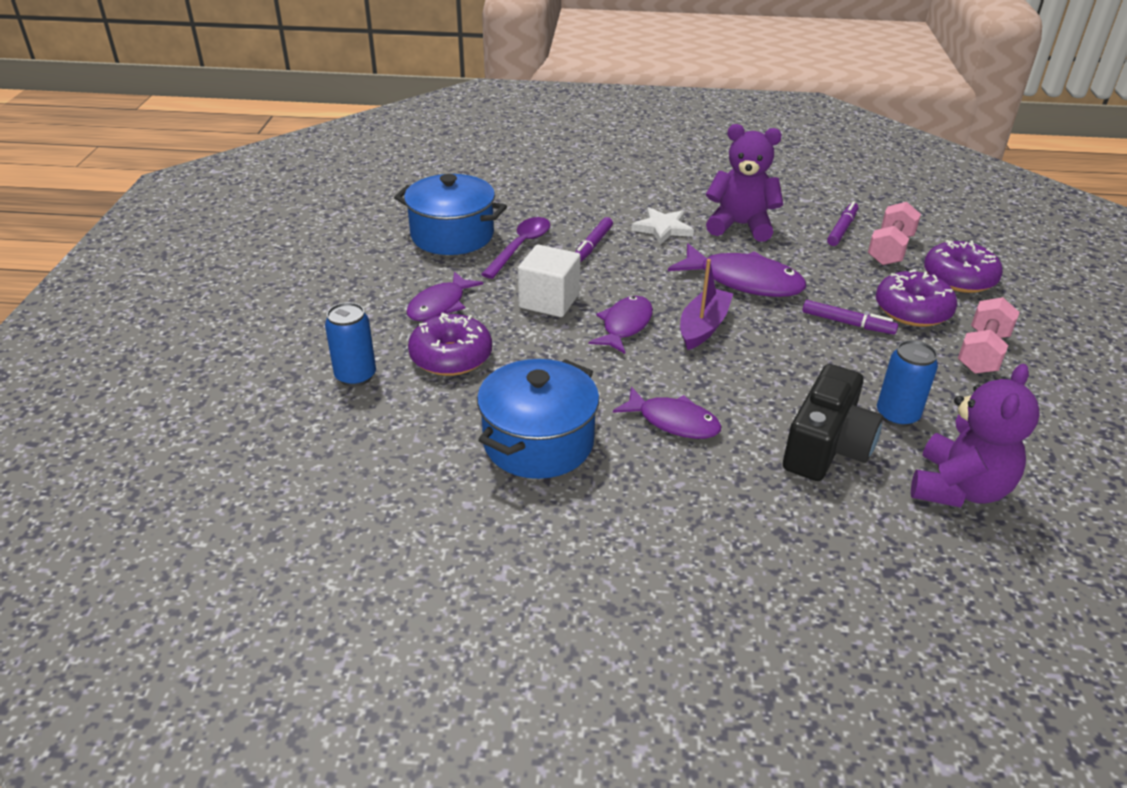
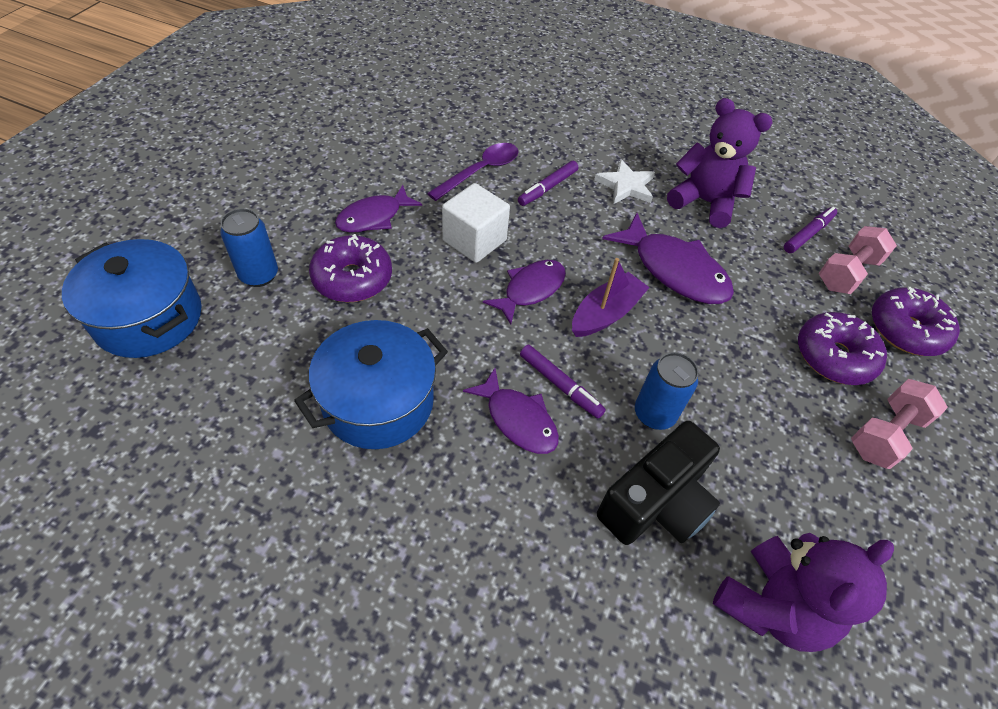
camera: 15 degrees right, 15 degrees up
(452, 235) = (426, 142): blue pot -> blue pot (149, 318)
(847, 323) = (756, 352): purple marker -> purple marker (560, 385)
(897, 415) = (751, 486): blue can -> blue can (654, 414)

